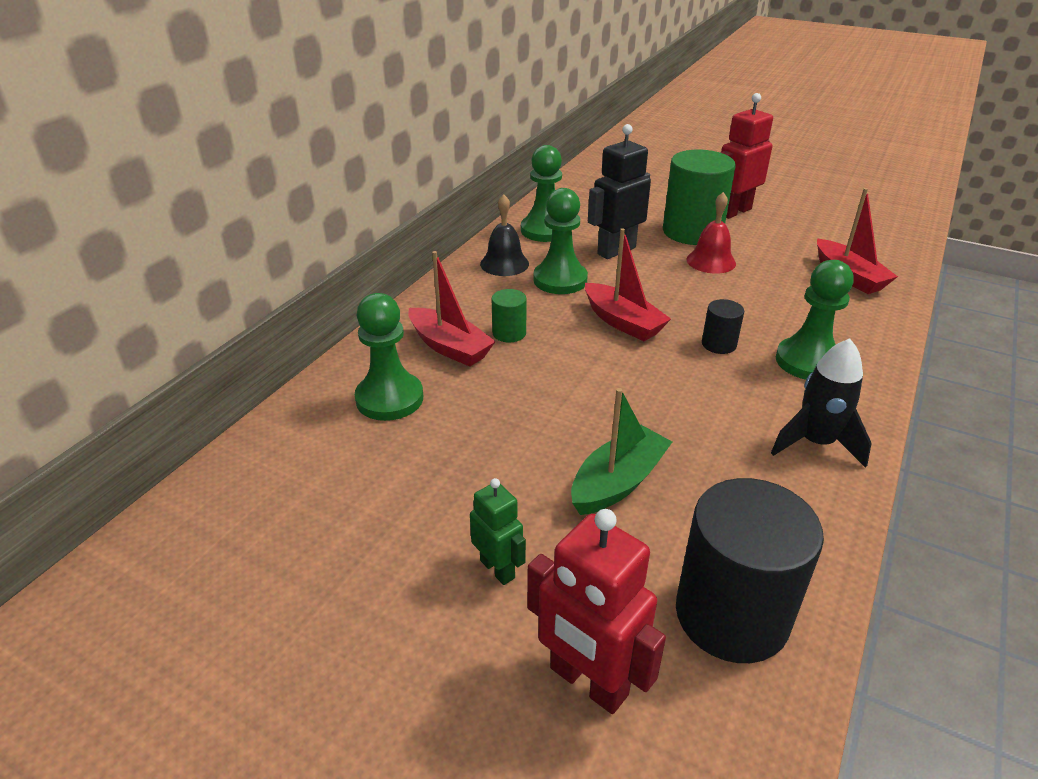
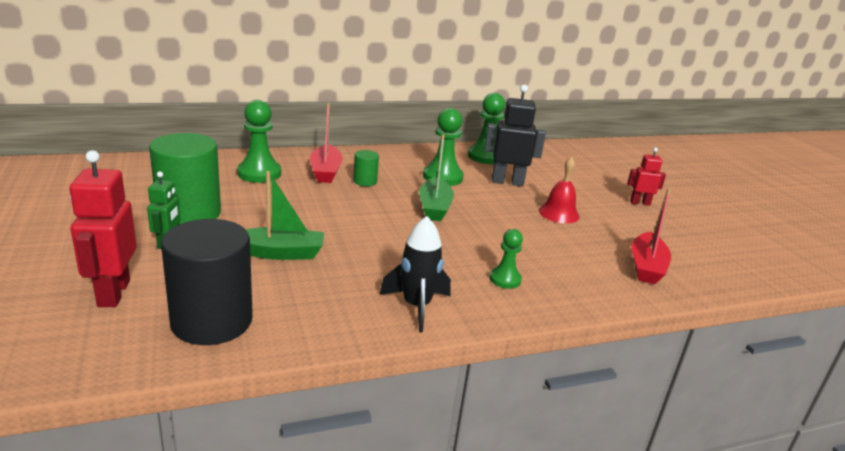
camera: 40 degrees right, 10 degrees down
(504, 263) = (429, 158): black bell -> none
(623, 322) = (434, 207): red boat -> green boat
(692, 232) = (581, 197): green cylinder -> green cylinder (189, 213)
(719, 344) = (467, 243): black cylinder -> none
(734, 211) = (640, 203): red robot -> red robot, size x0.58
(808, 361) = (505, 279): green pawn -> green pawn, size x0.60

